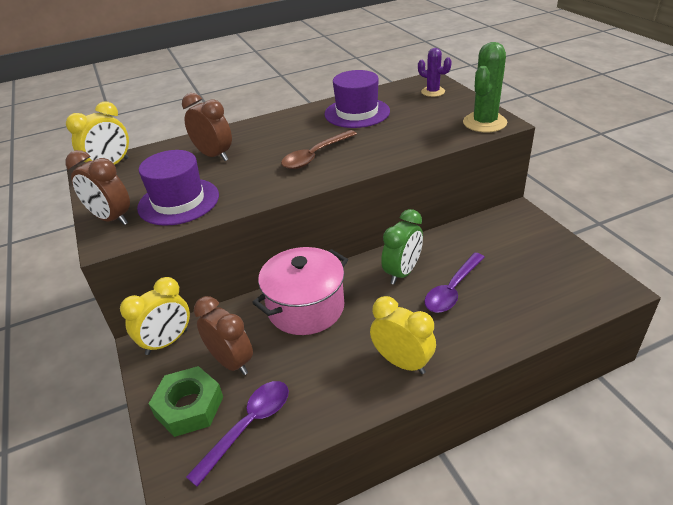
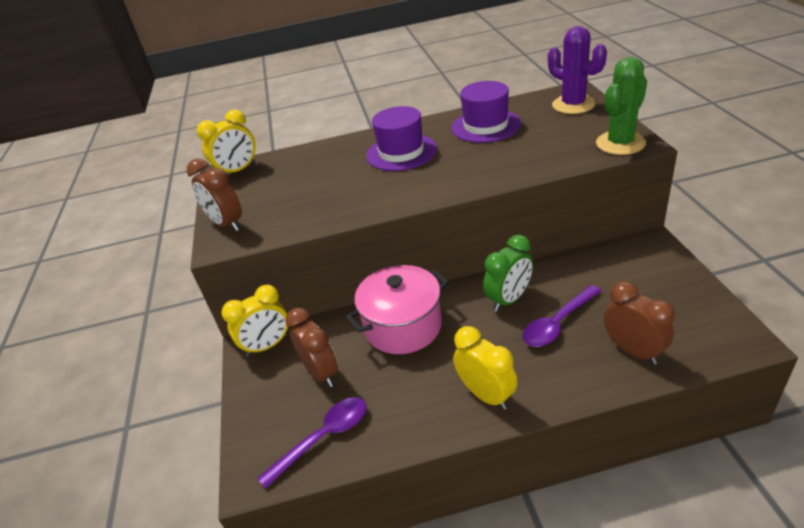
camera: 15 degrees right, 0 degrees up
(178, 201) = (289, 211): purple hat -> purple hat (401, 152)
(189, 406) = (274, 411): green nut -> none
(214, 155) = (333, 165): brown clock -> brown clock (633, 350)
(315, 156) = (430, 171): brown spoon -> none
(433, 92) = (573, 105): purple cactus -> purple cactus, size x1.63

